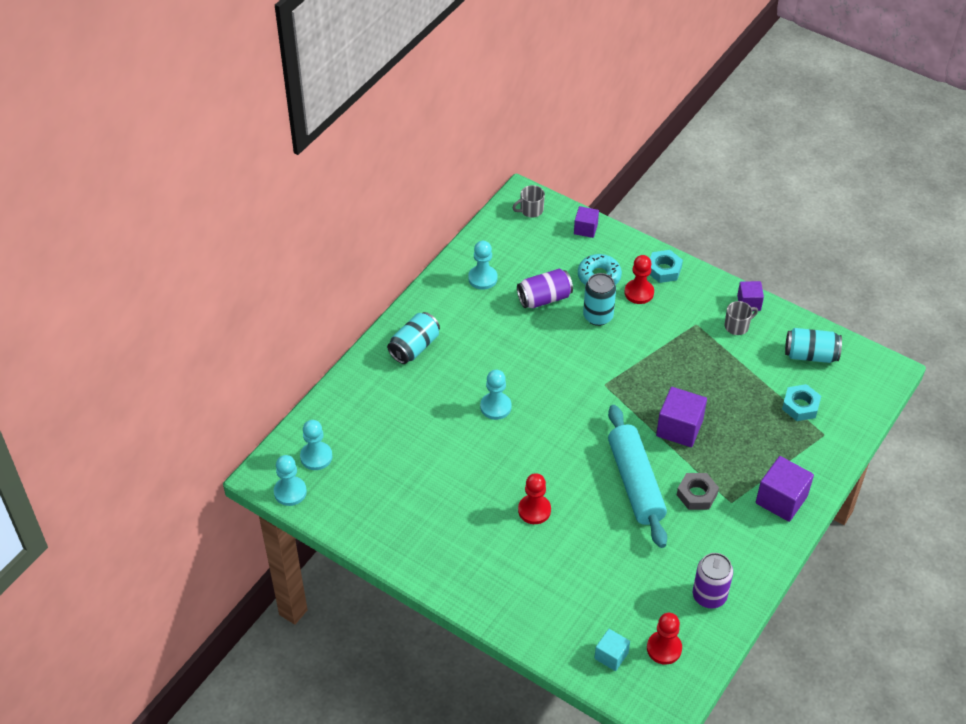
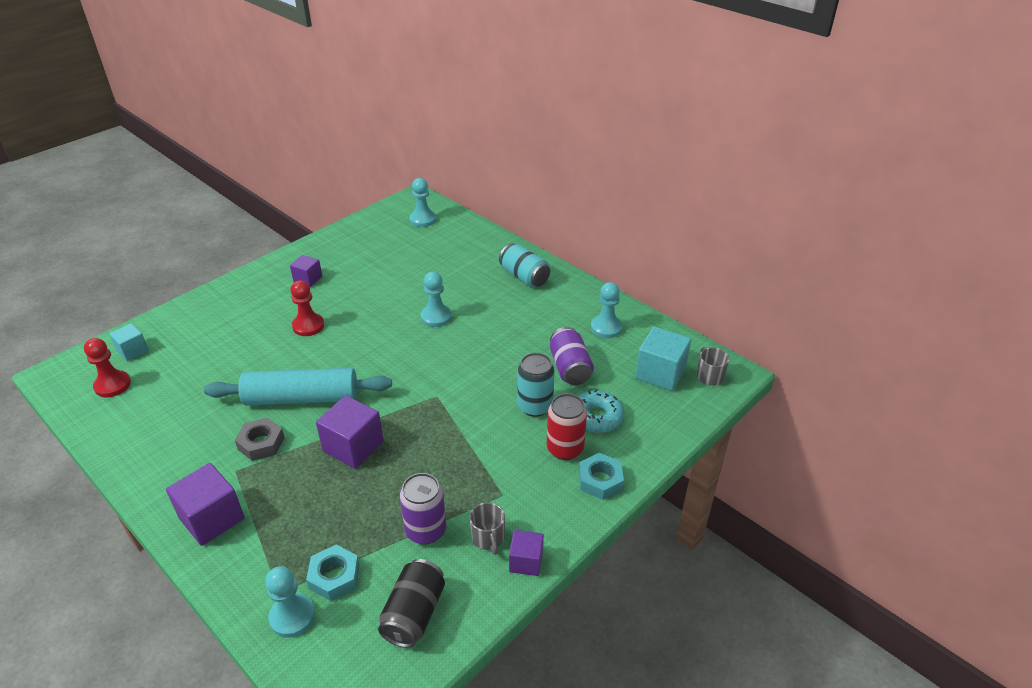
camera: 100 degrees right, 10 degrees down
(290, 492) = (395, 207): turquoise pawn -> turquoise pawn (292, 616)
(535, 240) = (660, 373): none -> turquoise cube
(585, 229) = (677, 418): purple cube -> purple cube (308, 279)
(639, 292) = (565, 448): red pawn -> red can
(709, 596) = (140, 428): purple can -> purple can (426, 530)
(810, 355) = (414, 614): turquoise can -> black can

